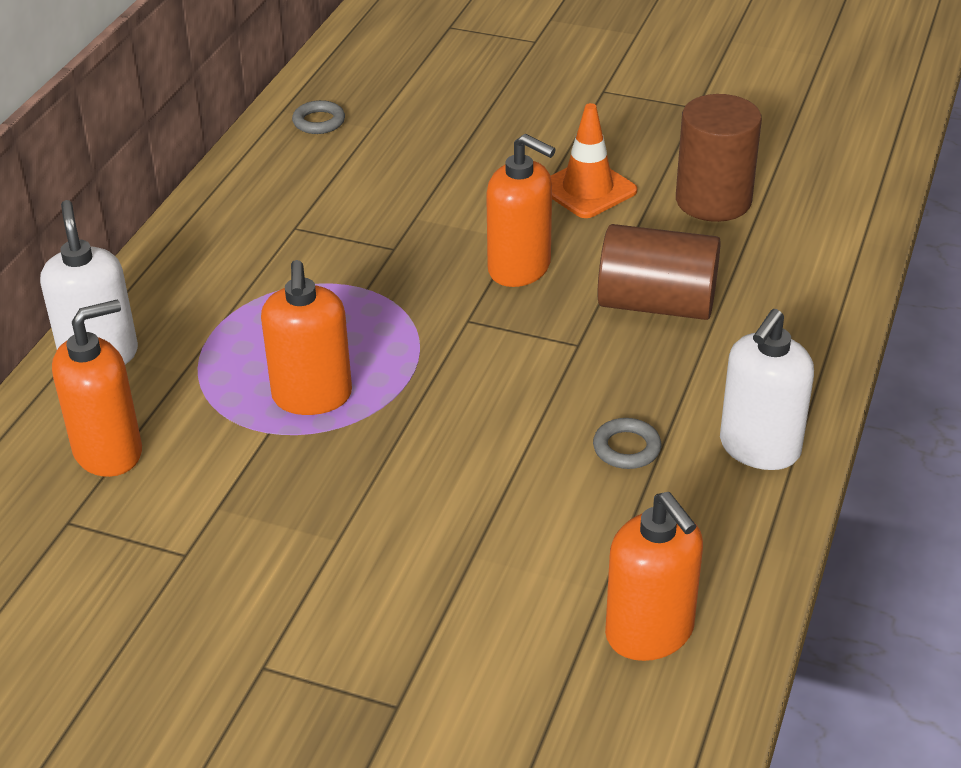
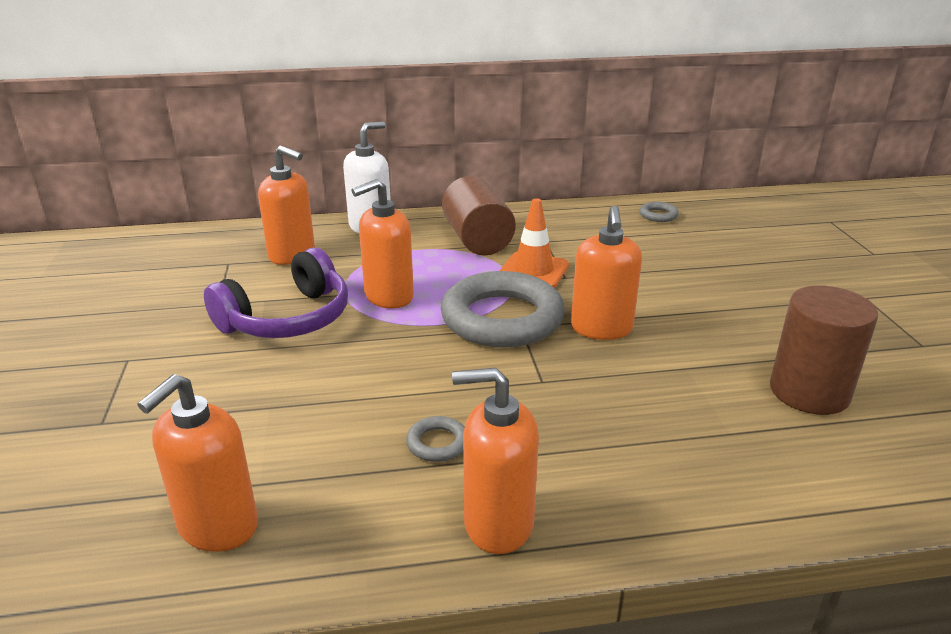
camera: 60 degrees right, 10 degrees down
(288, 497) = (287, 319): none -> purple headphones
(441, 326) = (502, 318): none -> grey ring
(587, 189) = (733, 328): orange traffic cone -> orange traffic cone (533, 271)
(656, 304) = (632, 404): brown cylinder -> brown cylinder (477, 240)
(759, 448) = (498, 523): white soap dispenser -> orange soap dispenser

